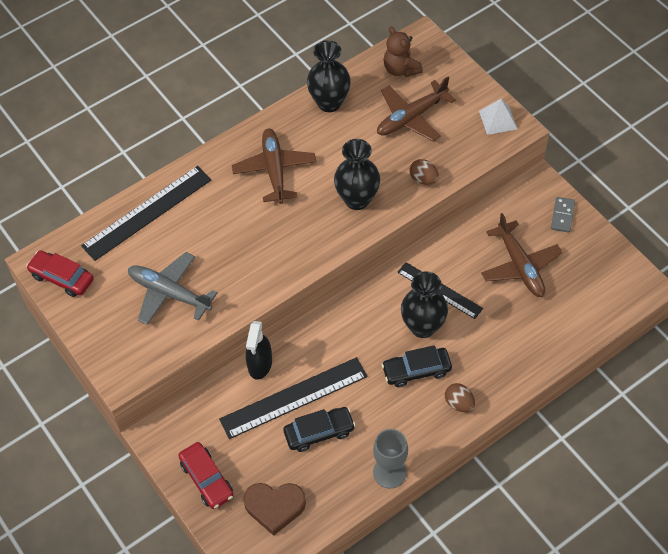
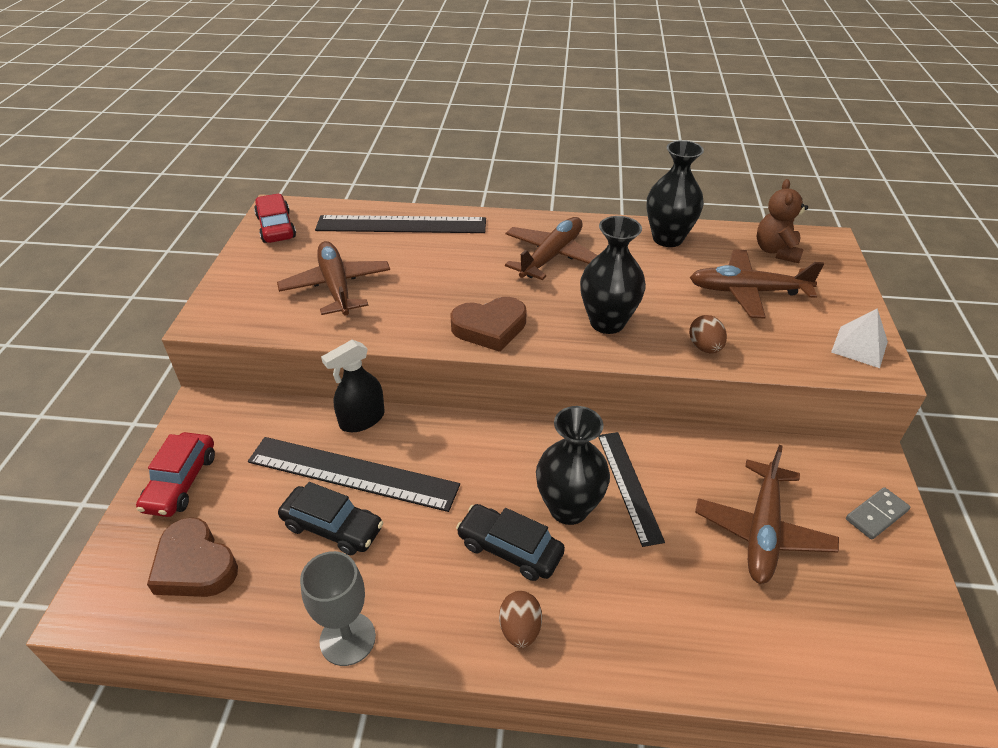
camera: 40 degrees right, 15 degrees down
(169, 293) = (336, 287): grey plane -> brown plane
(297, 253) = (490, 328): none -> brown heart

